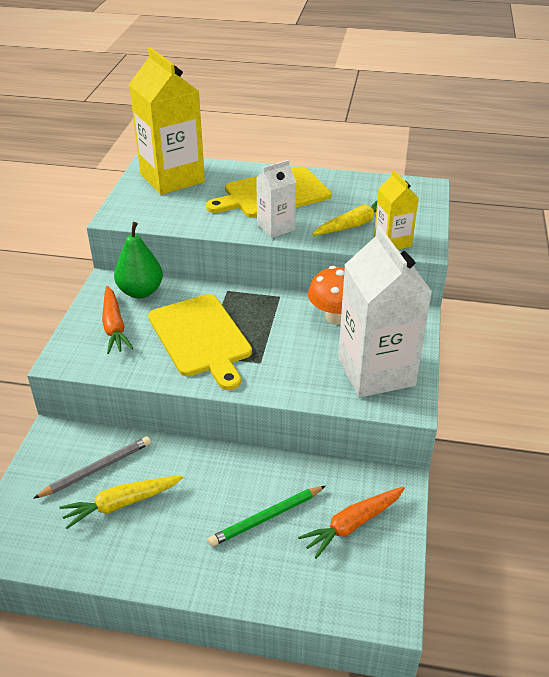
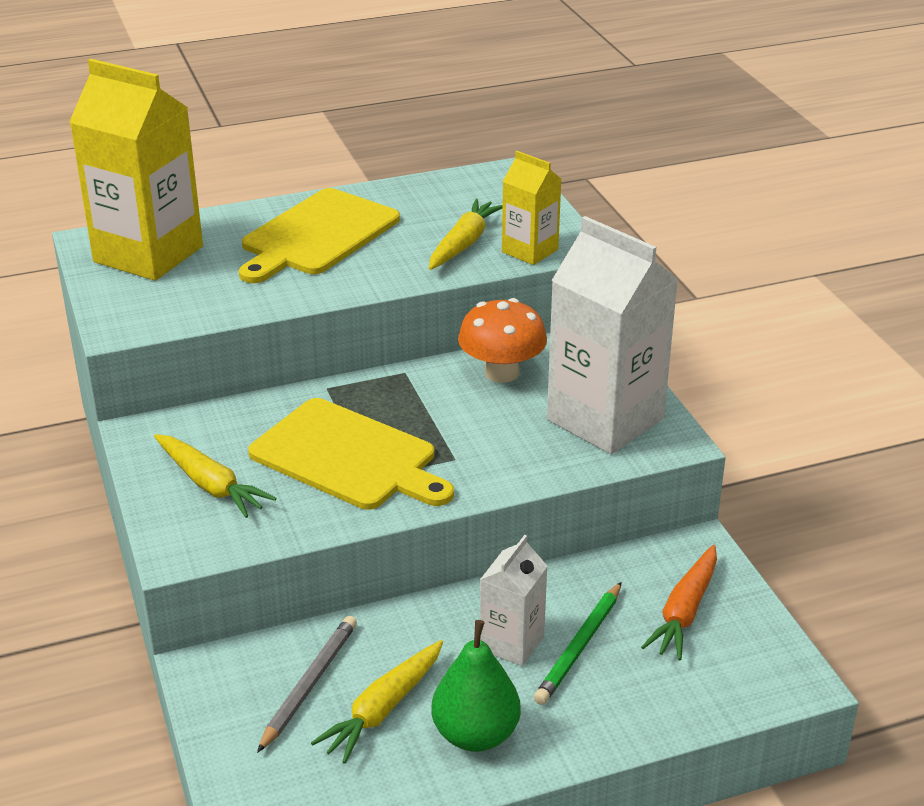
camera: 30 degrees left, 5 degrees down
(114, 326) = (210, 485): orange carrot -> yellow carrot
(140, 292) = (204, 429): green pear -> green pear (475, 734)
(276, 227) = (364, 277): white carton -> white carton (512, 643)

